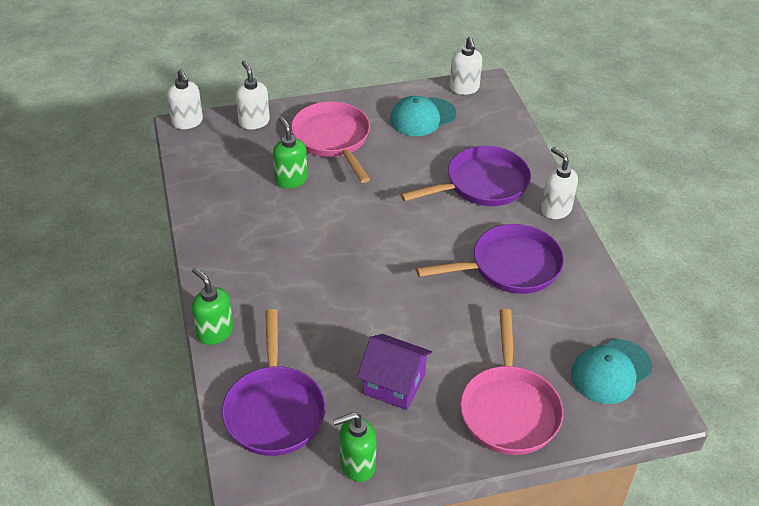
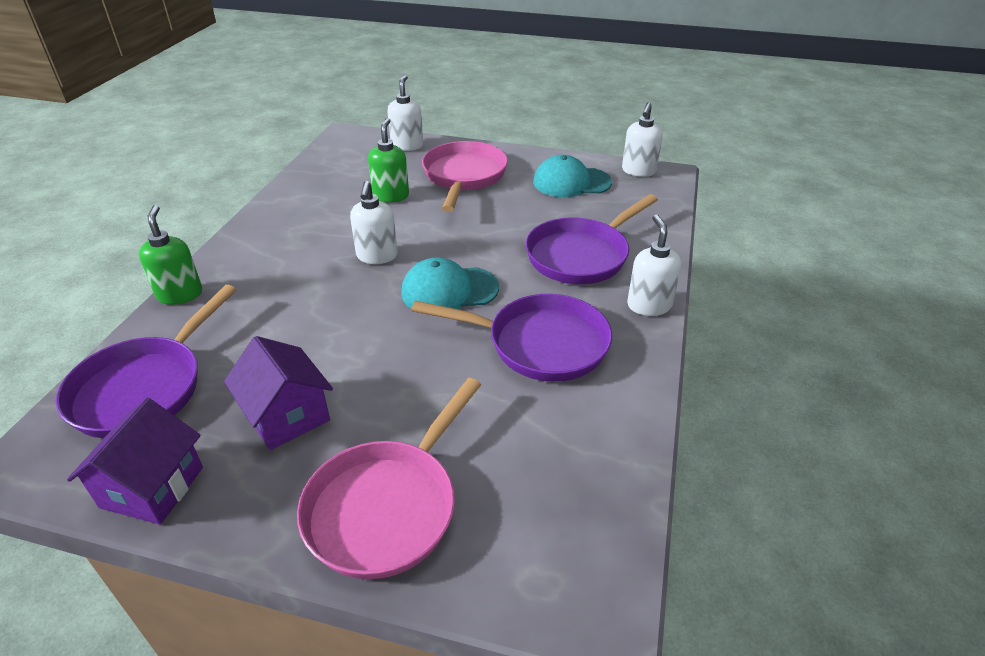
camera: 30 degrees right, 5 degrees down
(187, 122) = (352, 132): white soap dispenser -> white soap dispenser (377, 256)
(357, 465) = (152, 487): green soap dispenser -> purple house
(482, 184) = (581, 255): purple pan -> purple pan turned 135 degrees clockwise
(611, 371) = (566, 520): turquoise cap -> turquoise cap (449, 290)

